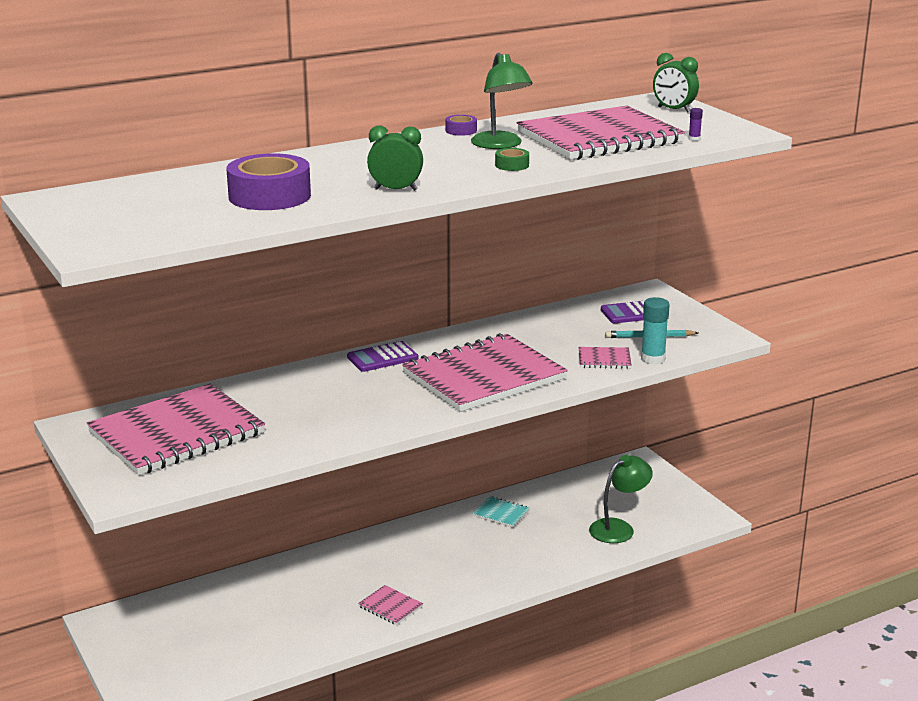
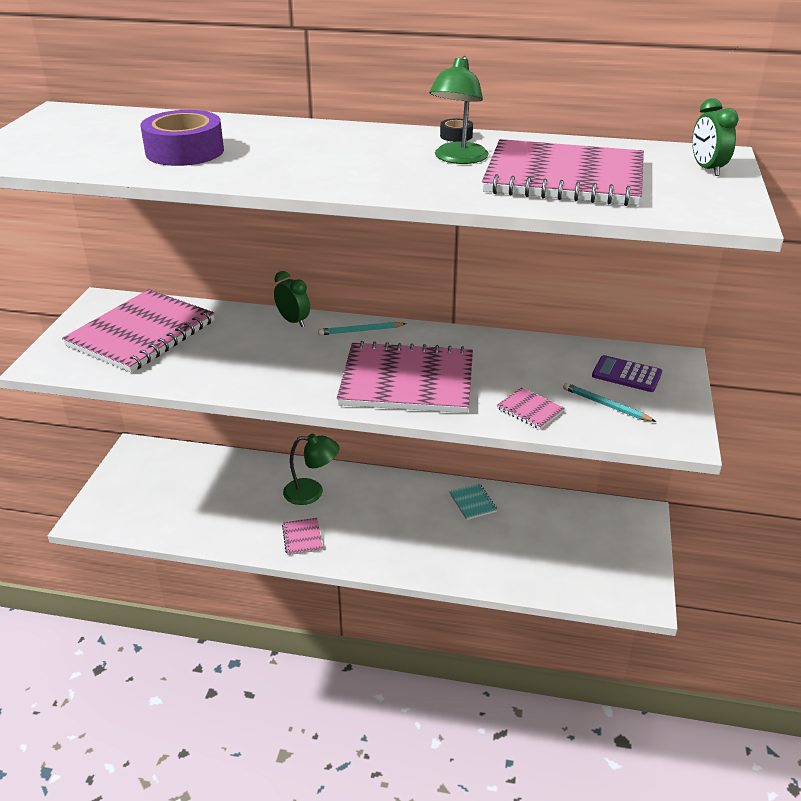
camera: 40 degrees right, 10 degrees up
(177, 433) = (142, 333): pink notebook -> pink notebook turned 60 degrees counterclockwise
(382, 358) = (360, 331): purple calculator -> turquoise pencil
(395, 189) = (280, 174): green clock -> green clock (293, 321)
(461, 130) = (456, 136): purple tape -> black tape
(512, 165) = (423, 181): green tape -> none
(618, 528) = (550, 566): green lamp -> green lamp (312, 492)
(653, 359) = (574, 429): turquoise glue stick -> none
(694, 139) = (659, 207): purple glue stick -> none

